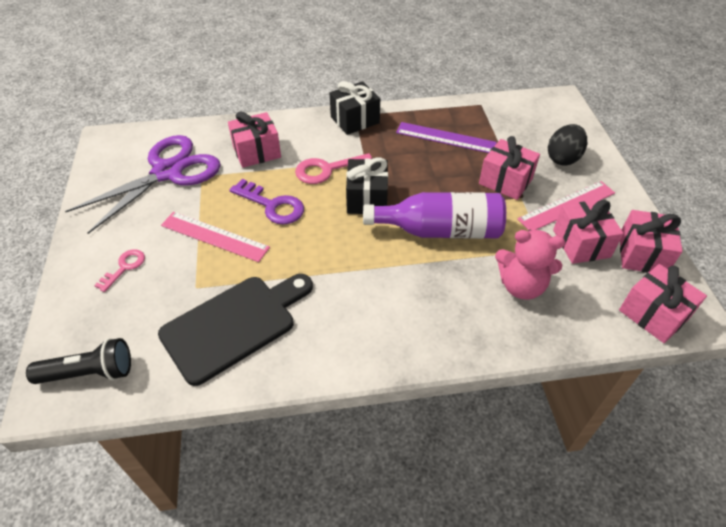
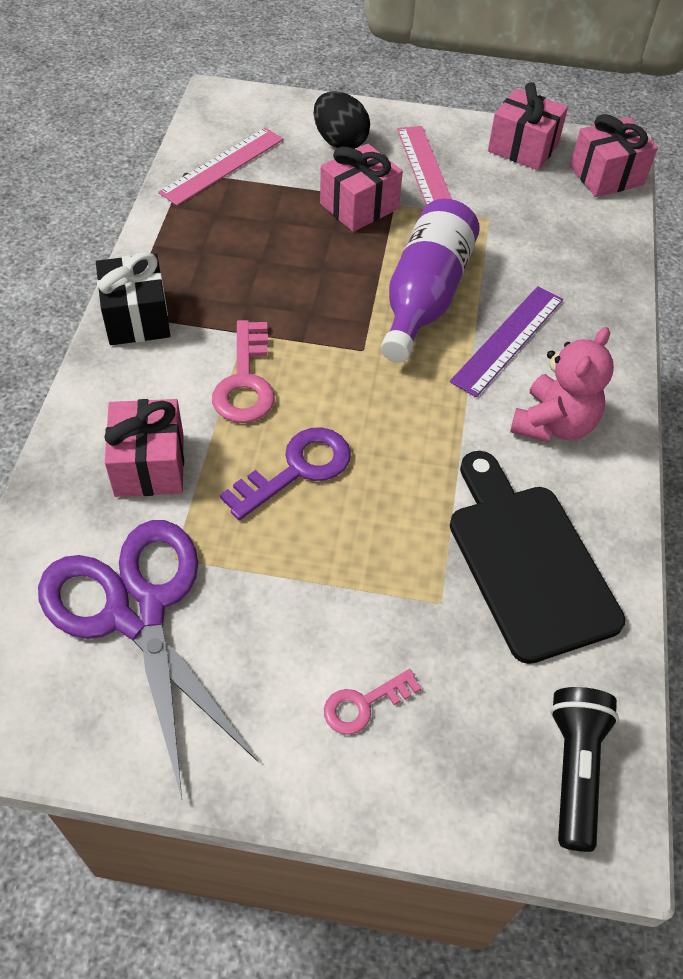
camera: 75 degrees left, 5 degrees up
(124, 267) = (364, 704): pink key -> pink key turned 75 degrees counterclockwise
(214, 236) = (337, 560): pink ruler -> pink ruler (222, 166)
(367, 199) = (331, 353): black gift -> none
(445, 138) = (240, 232): purple ruler -> purple ruler (508, 340)
(521, 286) = (540, 257): pink teddy bear -> pink teddy bear (553, 424)
(581, 243) = (491, 185): pink gift -> none

